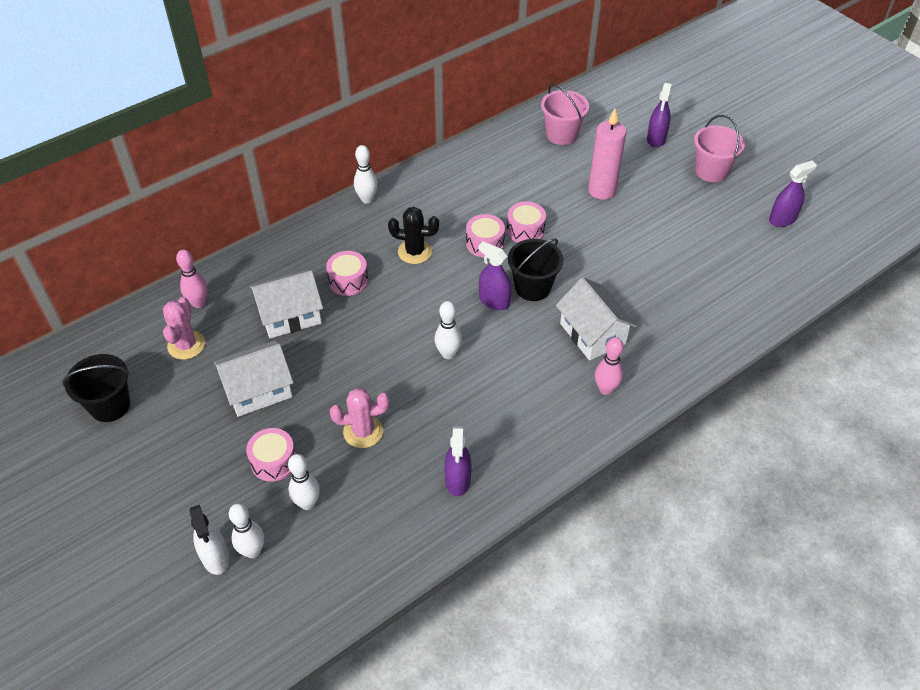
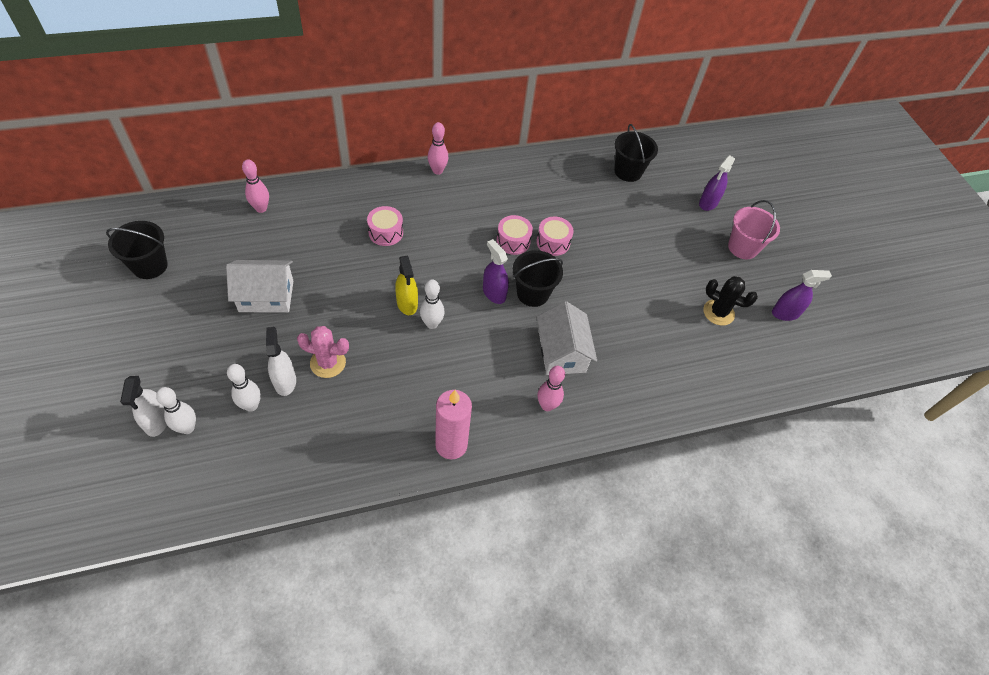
camera: 15 degrees right, 5 degrees up
(186, 345) = (233, 239): pink cactus -> none
(273, 461) = (245, 360): pink drum -> none
(290, 315) = (324, 244): white house -> none
(329, 466) = (285, 381): none -> white spray bottle
(367, 199) = (437, 171): white bowling pin -> pink bowling pin
(411, 343) = (407, 303): none -> yellow spray bottle
(415, 252) = (452, 228): black cactus -> black cactus (718, 312)
(458, 480) = (380, 435): purple spray bottle -> none
(561, 134) = (628, 171): pink bucket -> black bucket
(602, 190) = (636, 231): pink candle -> pink candle (451, 445)

